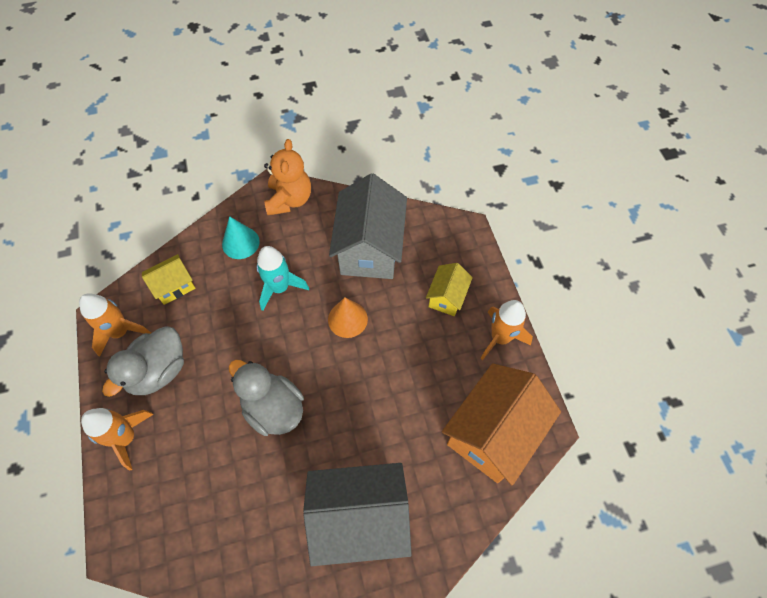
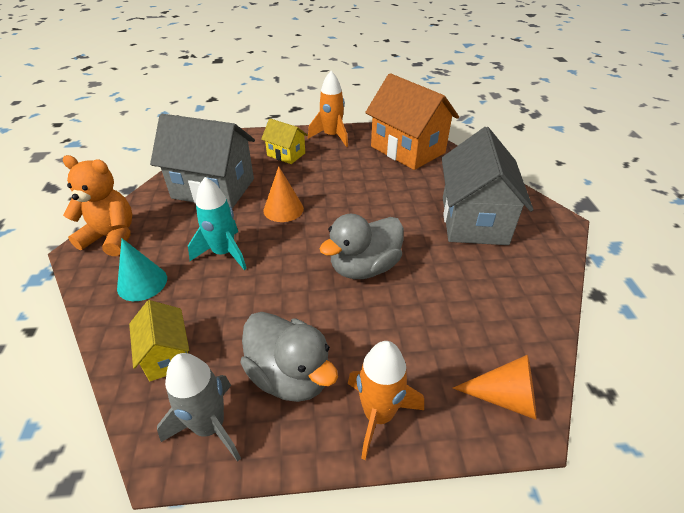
camera: 80 degrees left, 20 degrees down
(120, 332) = (210, 426): orange rocket -> grey rocket
(139, 534) = (504, 397): none -> orange cone

